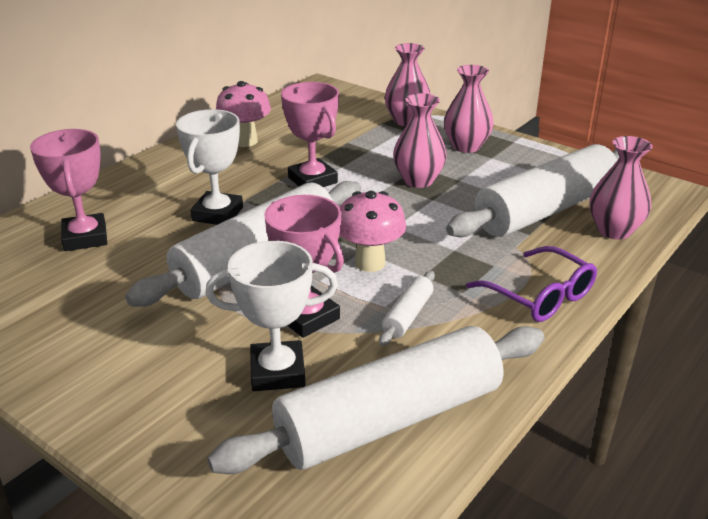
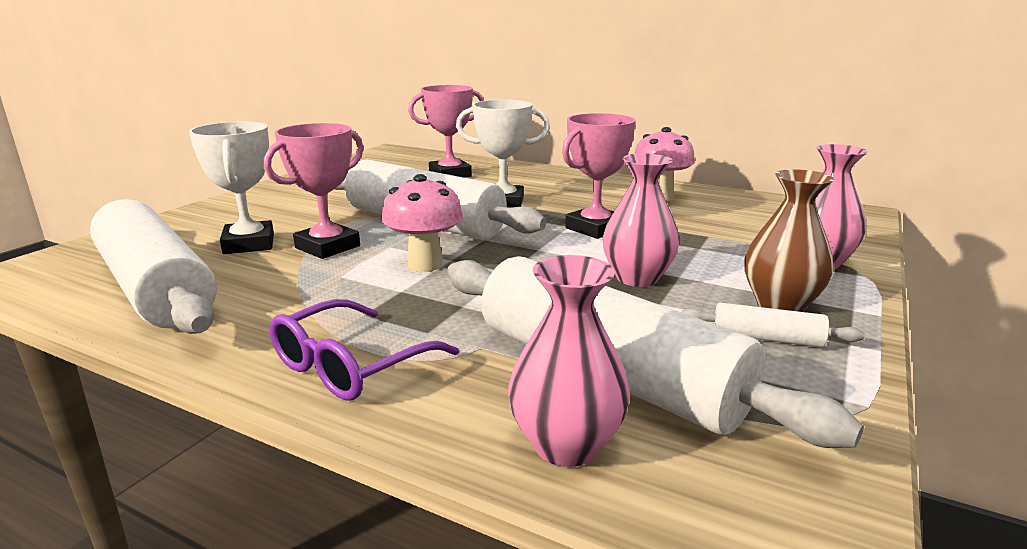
camera: 80 degrees right, 10 degrees down
(407, 315) = (321, 287): white rolling pin -> white rolling pin (766, 338)
(466, 146) = (780, 305): pink vase -> brown vase

